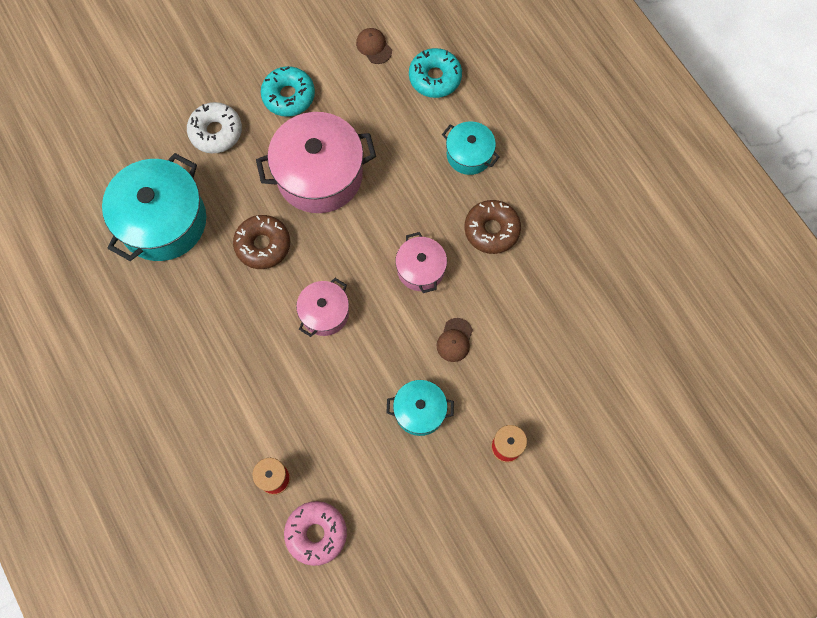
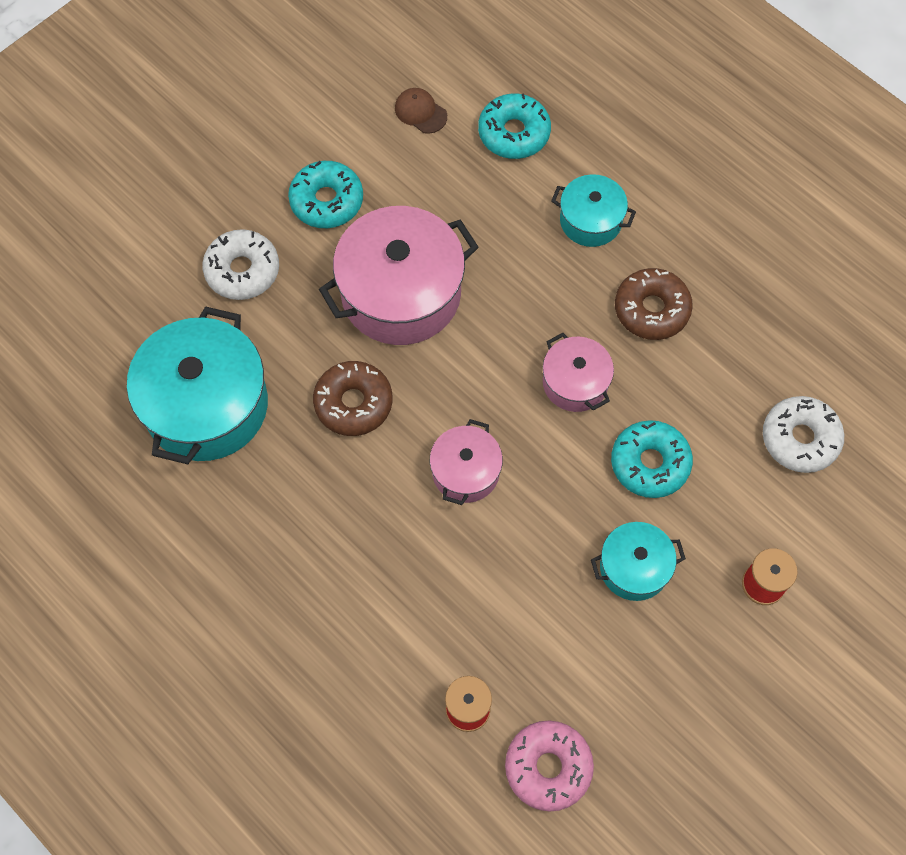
camera: 15 degrees left, 5 degrees down
(454, 340) = (650, 463): brown cap -> turquoise donut
(567, 350) = (800, 439): none -> white donut

